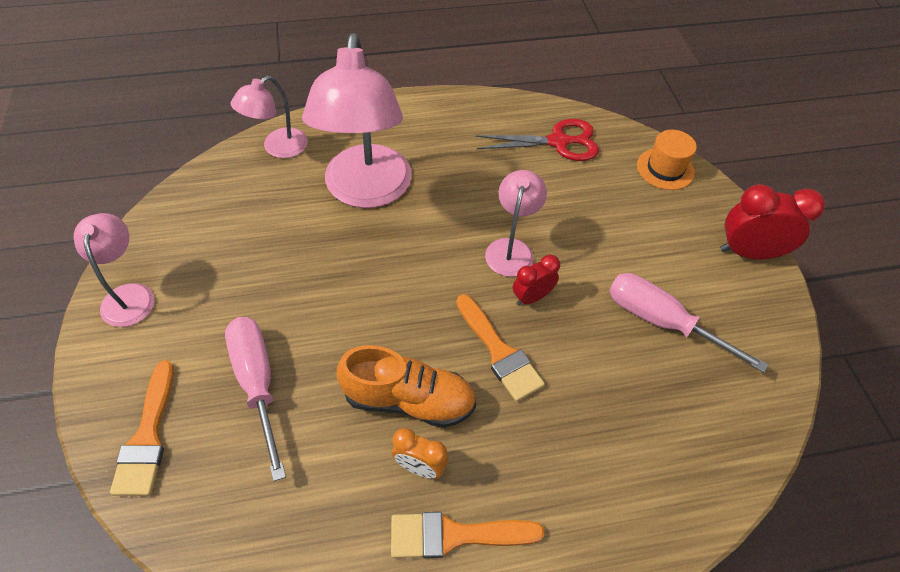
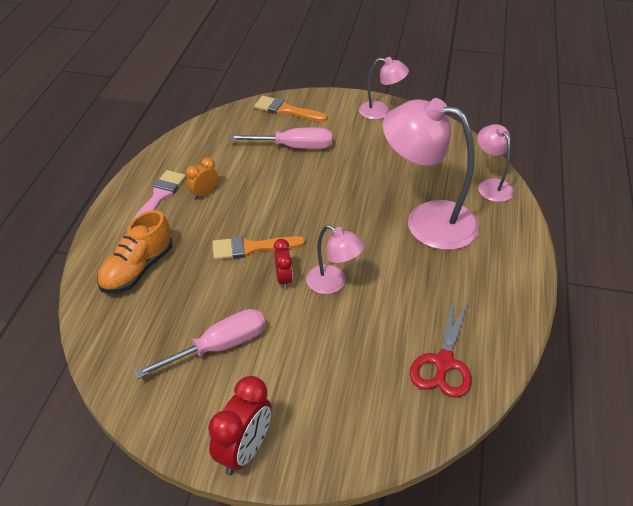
camera: 115 degrees right, 10 degrees down
(408, 400) = (246, 199): orange shoe -> orange shoe (137, 269)
(455, 535) = (159, 196): orange brush -> pink brush
(665, 169) = (375, 438): orange hat -> none

